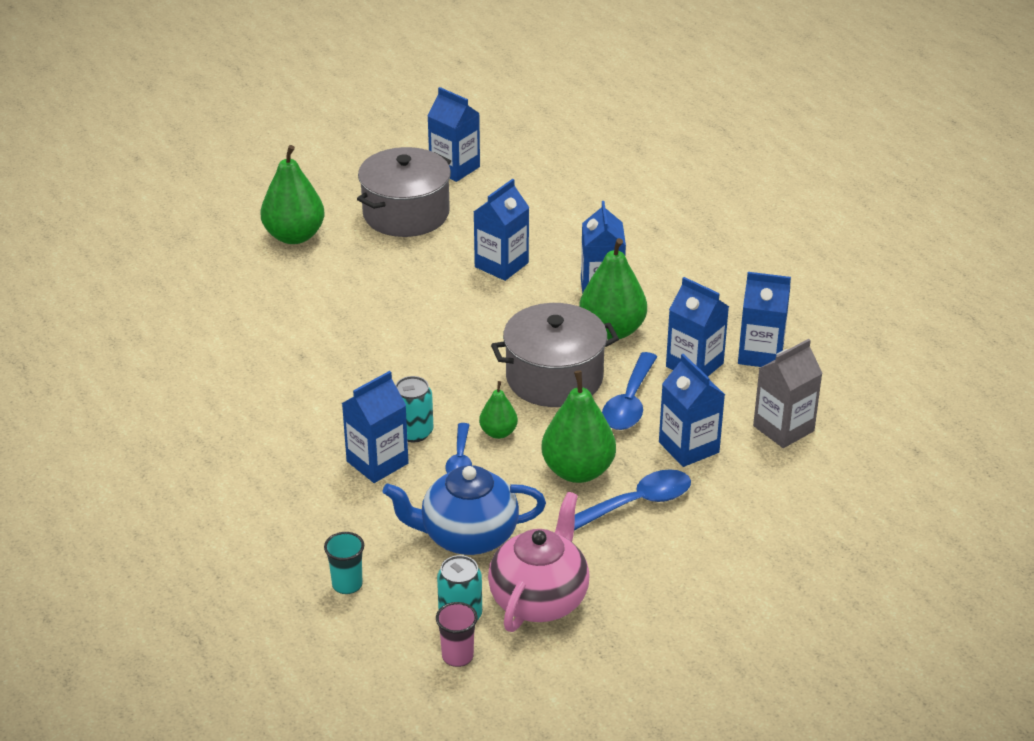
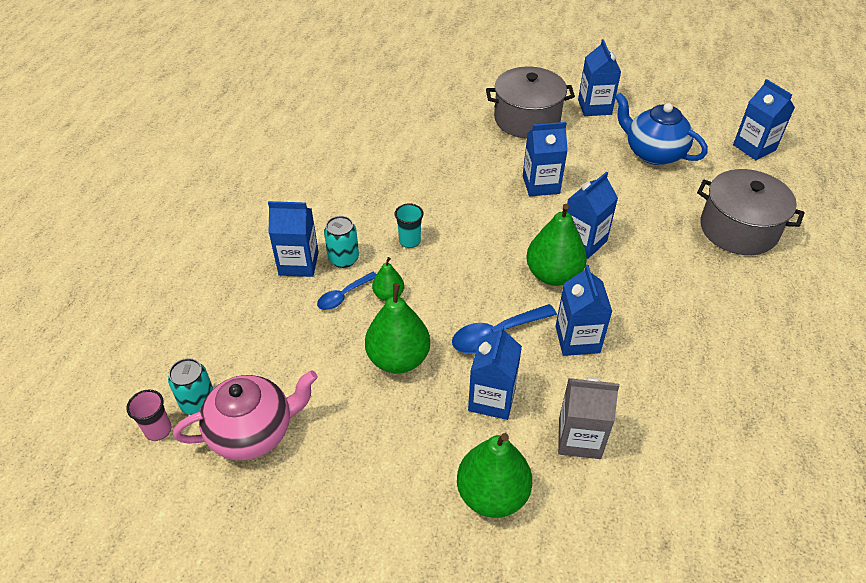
camera: 45 degrees right, 10 degrees up
(294, 236) = (447, 97): green pear -> green pear (492, 494)
(347, 584) = (176, 329): turquoise cup -> turquoise cup (409, 241)
(467, 536) = (276, 351): blue teapot -> blue teapot (653, 153)
(554, 378) = (472, 282): grey pot -> grey pot (738, 229)
(637, 503) = (402, 413): blue spoon -> none
(760, 354) = (637, 366): blue carton -> blue carton (754, 147)

